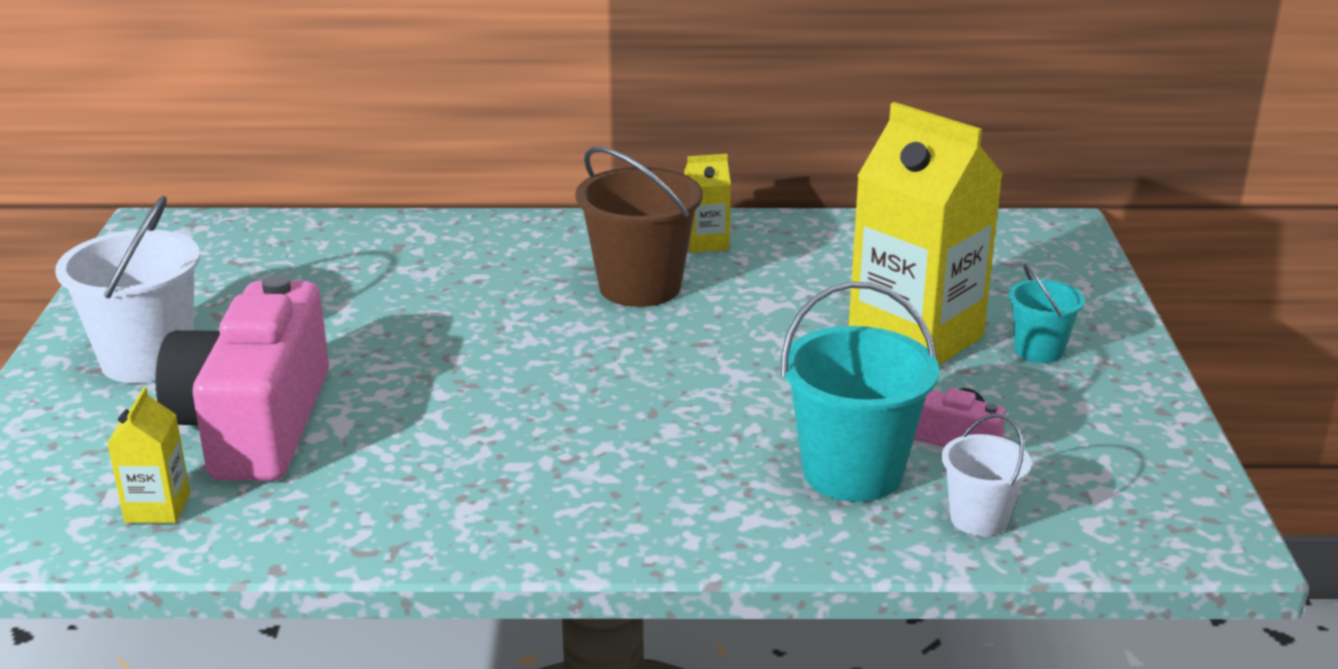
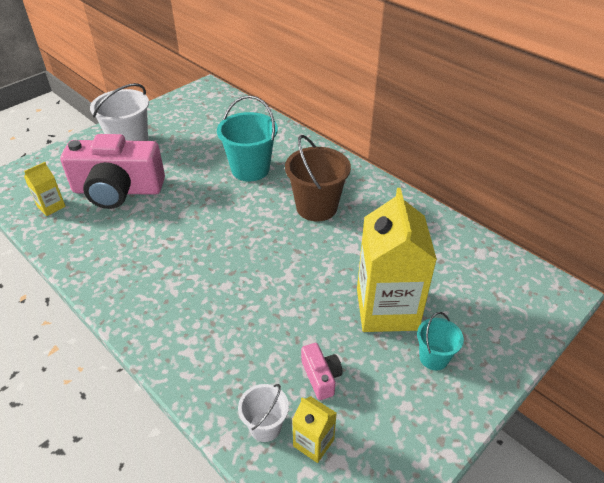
camera: 45 degrees right, 15 degrees up
(255, 424) = (118, 190): pink camera -> pink camera turned 135 degrees counterclockwise
(706, 243) = (375, 200): yellow carton -> yellow carton (313, 443)
(852, 472) = (255, 359): turquoise bucket -> turquoise bucket (250, 169)

